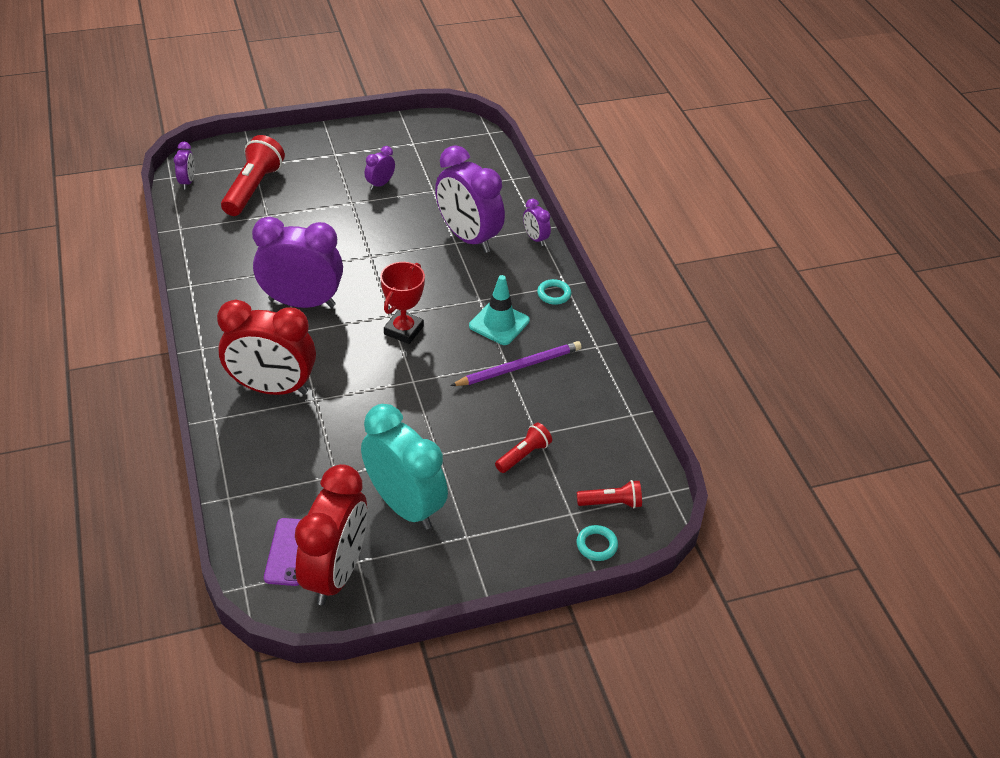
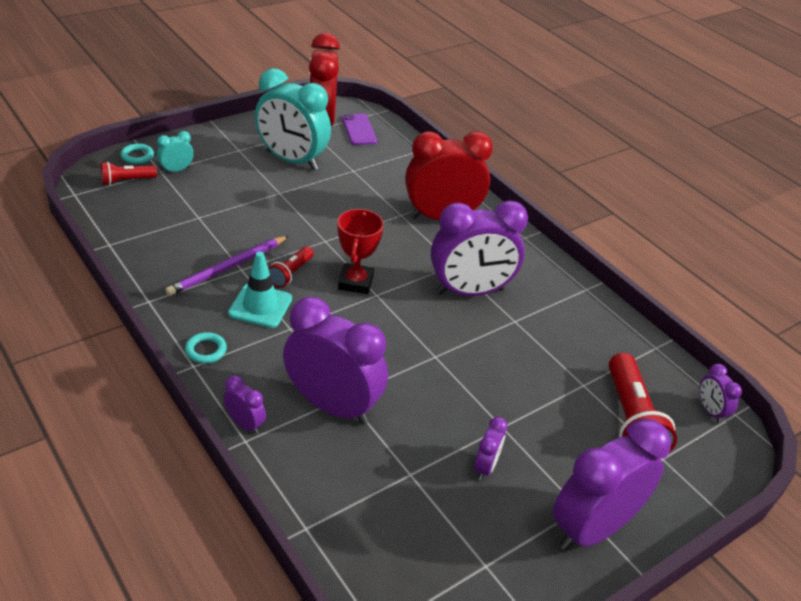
camera: 160 degrees right, 5 degrees down
(335, 144) = (592, 528): none -> purple clock
(523, 455) = (207, 201): red flashlight -> red flashlight (291, 273)
(551, 512) = (176, 170): none -> turquoise clock

